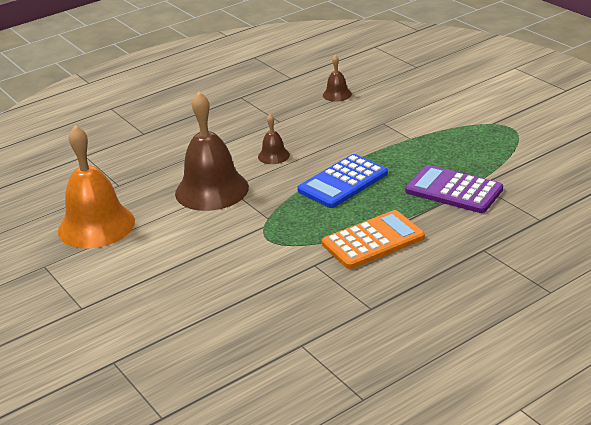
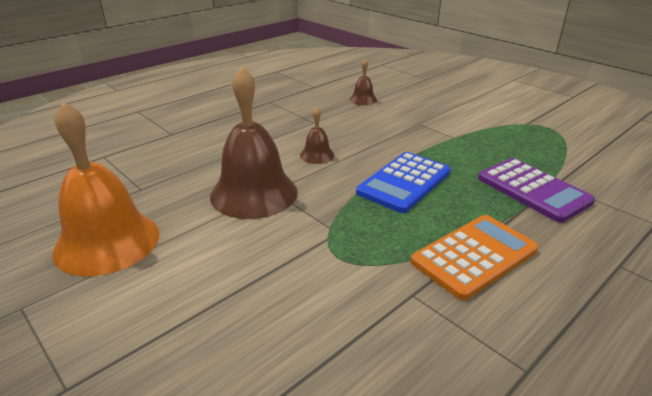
camera: 10 degrees left, 0 degrees up
(453, 190) = (533, 190): purple calculator -> purple calculator turned 150 degrees counterclockwise

